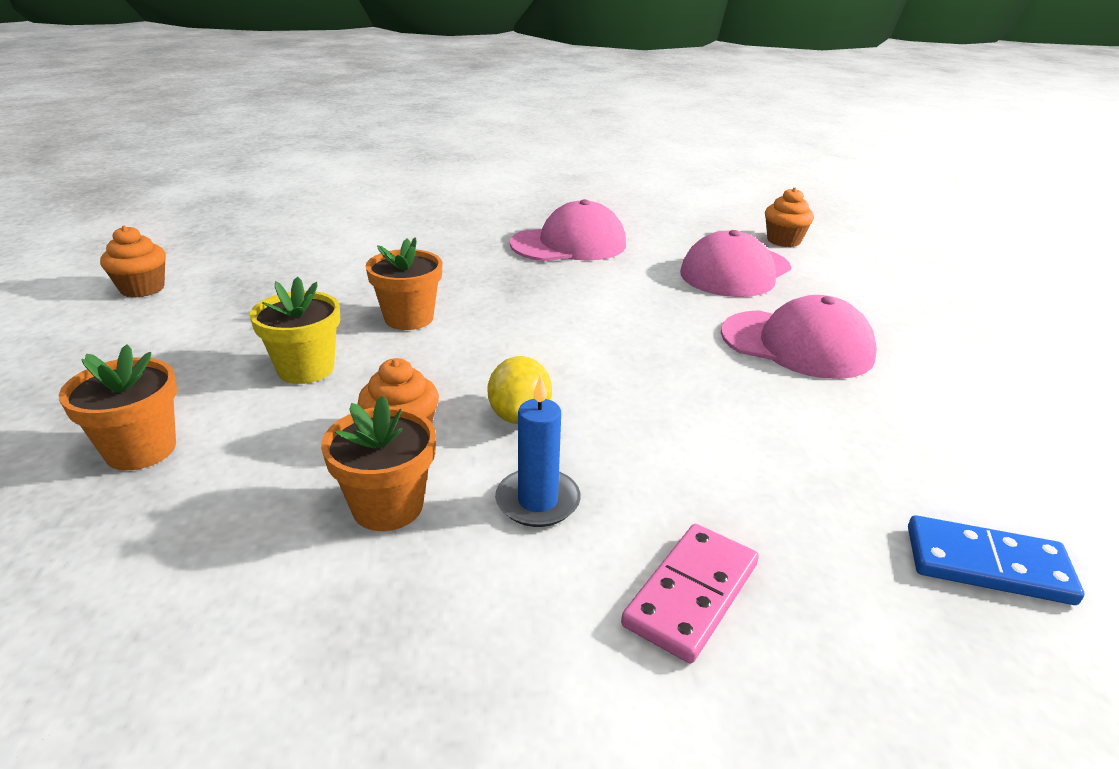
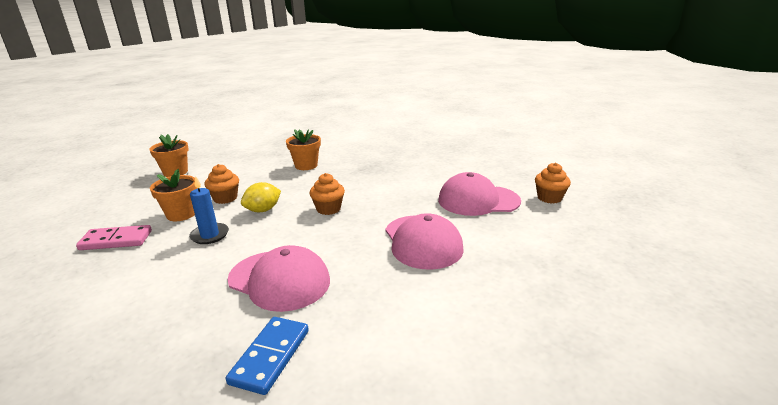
camera: 50 degrees right, 5 degrees down
(142, 288) = (263, 129): orange cupcake -> orange cupcake (328, 209)
(306, 369) = (247, 168): yellow flower pot -> none
(569, 244) = (427, 161): pink cap -> pink cap (279, 280)
(691, 594) = (179, 285): pink domino -> pink domino (116, 240)
(987, 564) = (270, 356): blue domino -> blue domino turned 45 degrees clockwise

